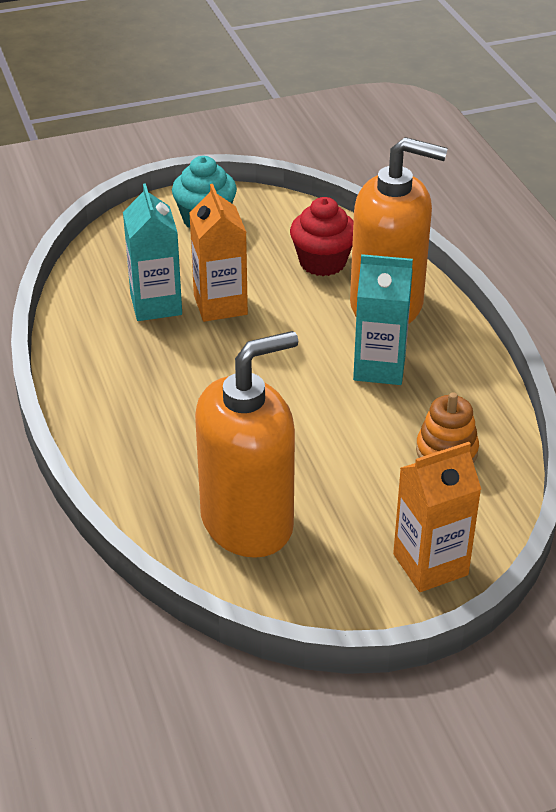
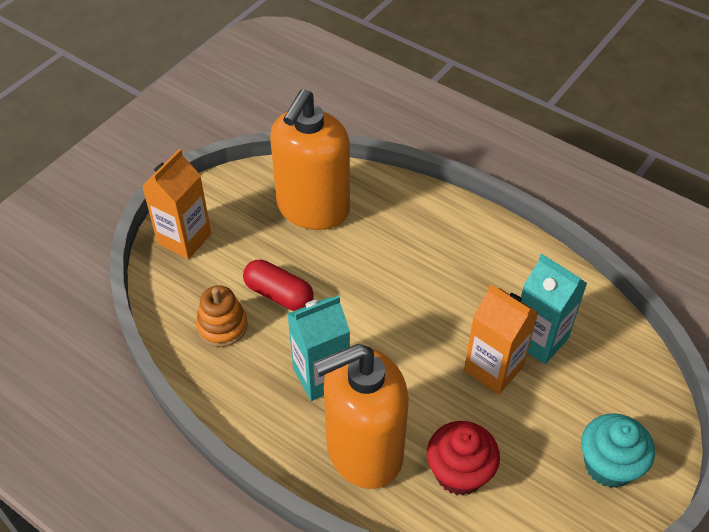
camera: 145 degrees right, 10 degrees up
(364, 452) = (278, 294): none -> red capsule

